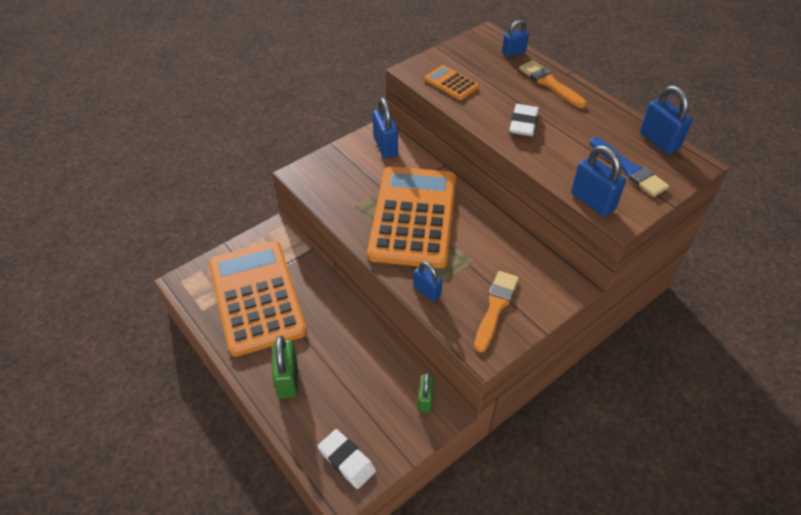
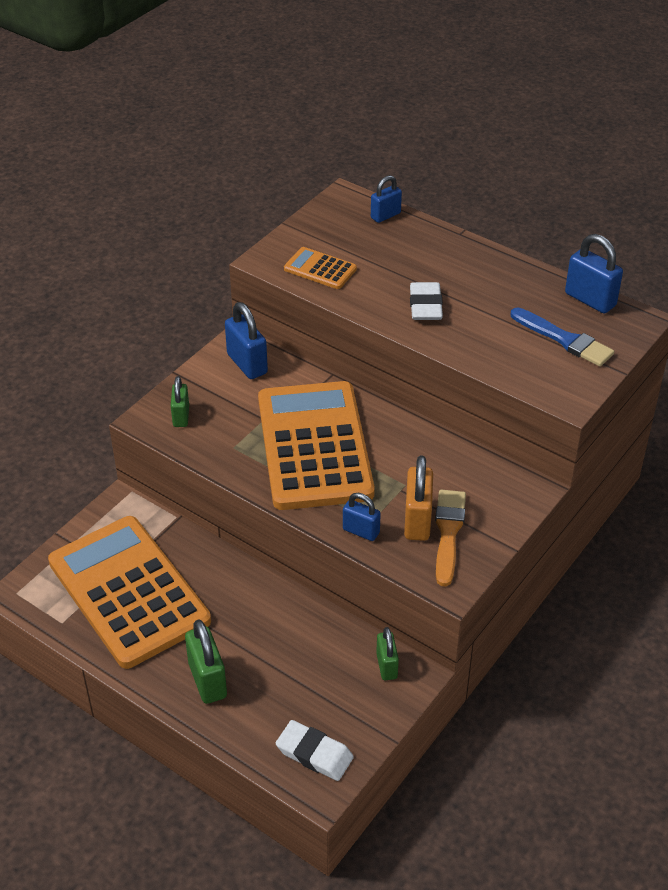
camera: 15 degrees left, 5 degrees down
(324, 176) = (181, 416): none -> green padlock
(474, 292) = (417, 521): none -> orange padlock
(550, 83) = (442, 249): orange brush -> none
(592, 201) = (533, 385): blue padlock -> none

